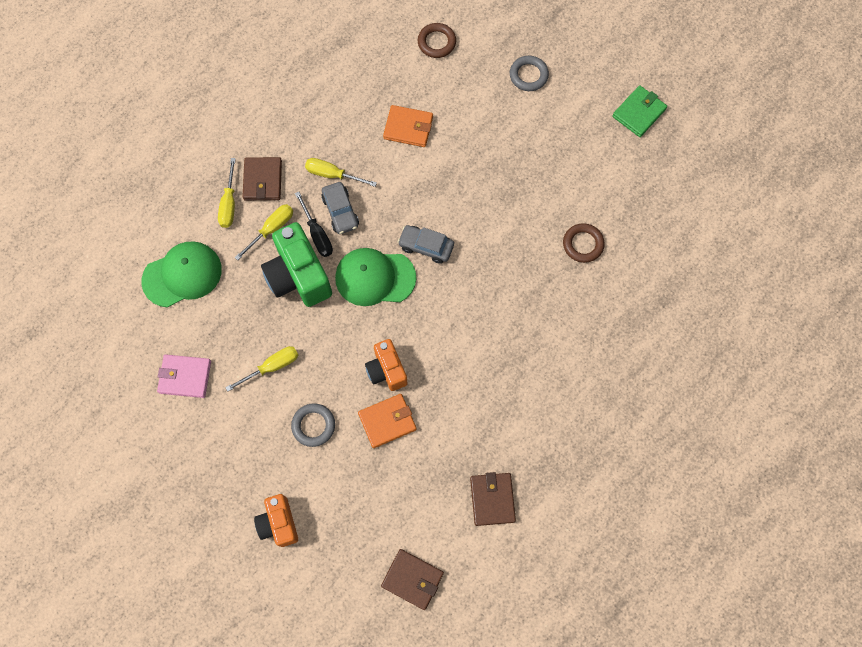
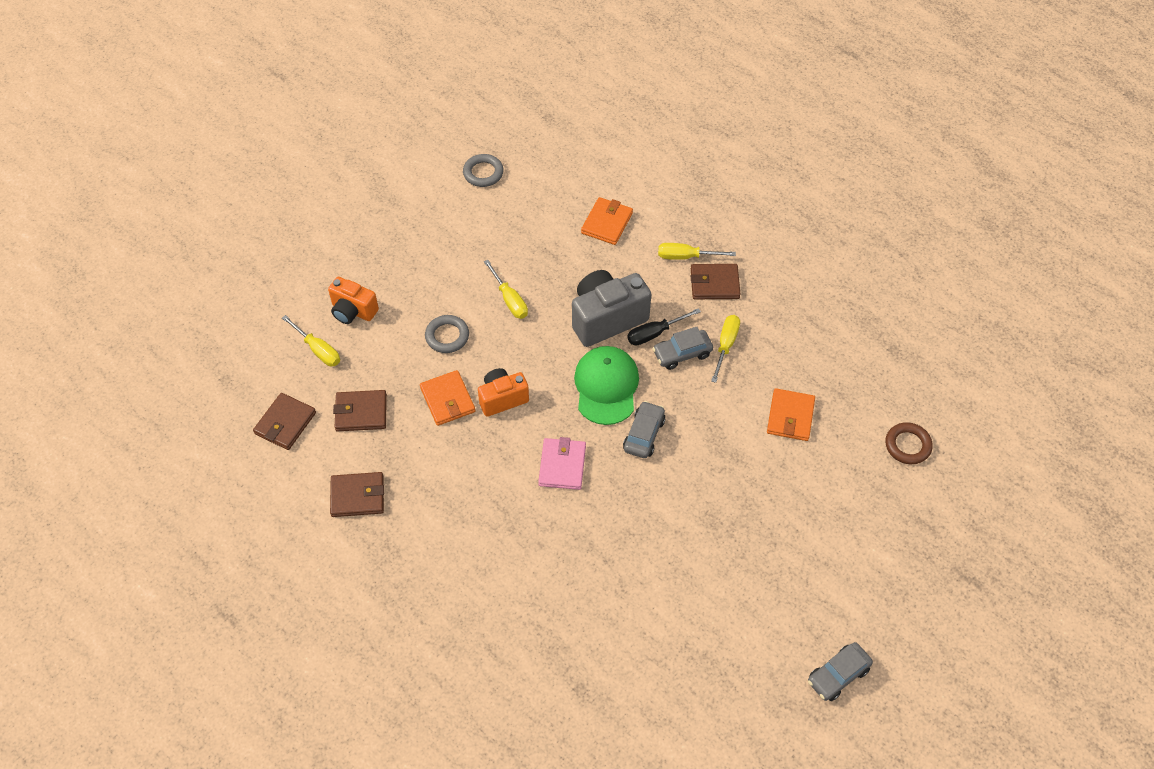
camera: 90 degrees right, 15 degrees down
(182, 275) = (607, 223): green cap -> orange wallet
(185, 377) = (502, 231): pink wallet -> pink wallet (562, 465)
(271, 229) = (659, 293): yellow screwdriver -> yellow screwdriver (318, 350)
(278, 523) = (353, 311): orange camera -> orange camera turned 135 degrees counterclockwise
(298, 276) = (607, 318): green camera -> grey camera
(401, 504) = (361, 412): none -> brown wallet
(528, 75) = (876, 545): grey ring -> grey ring (483, 173)
(583, 244) = (652, 599): brown ring -> none
(639, 113) = (838, 675): green wallet -> grey car

